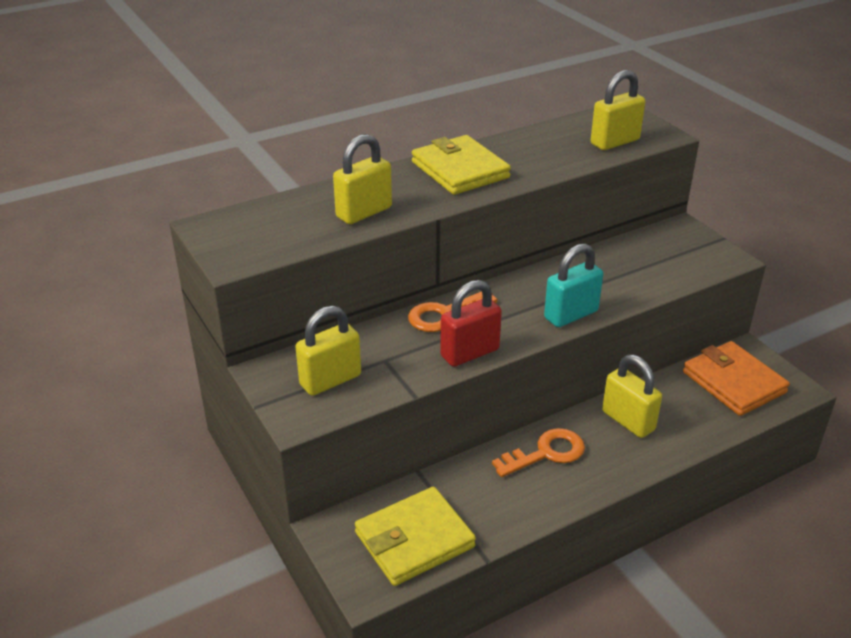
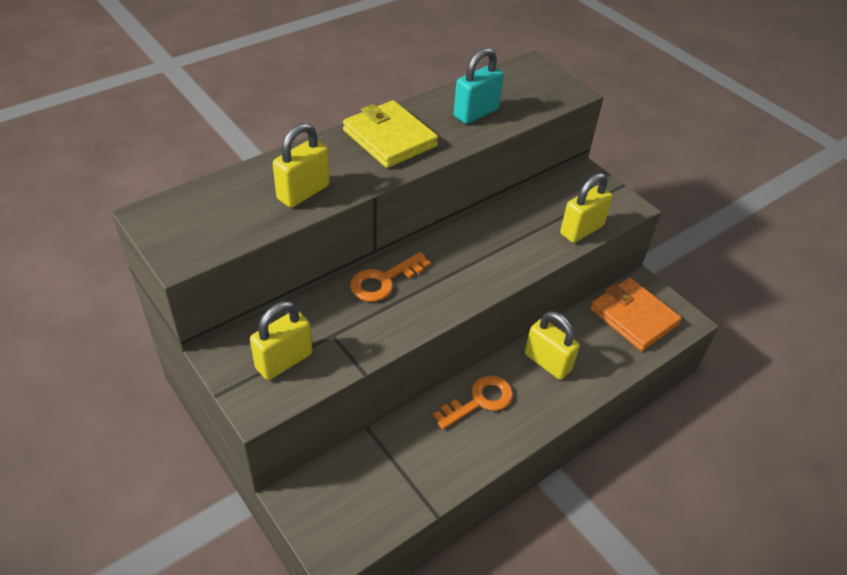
camera: 10 degrees left, 10 degrees up
(414, 540) = (371, 500): yellow wallet -> none
(470, 353) = (410, 322): red padlock -> none
(571, 315) = (497, 275): turquoise padlock -> turquoise padlock (476, 113)
(615, 142) = (529, 101): yellow padlock -> yellow padlock (581, 230)

